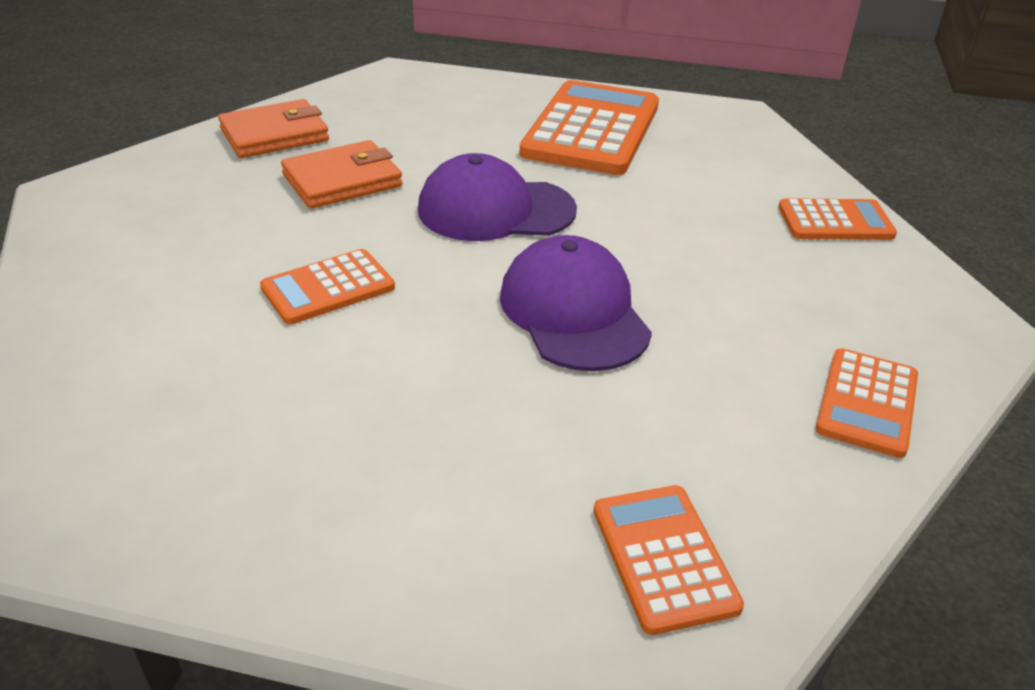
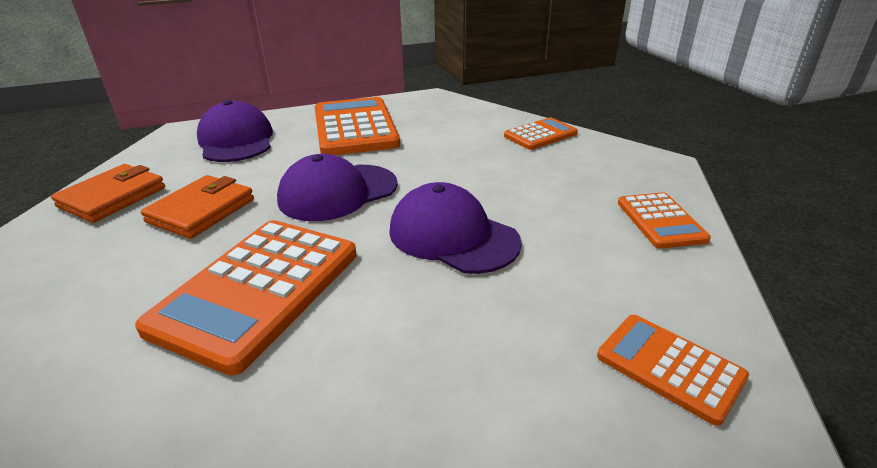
camera: 30 degrees left, 5 degrees down
(328, 288) = (258, 290): orange calculator -> orange calculator, size x1.87
(442, 104) = (236, 140): none -> purple cap

